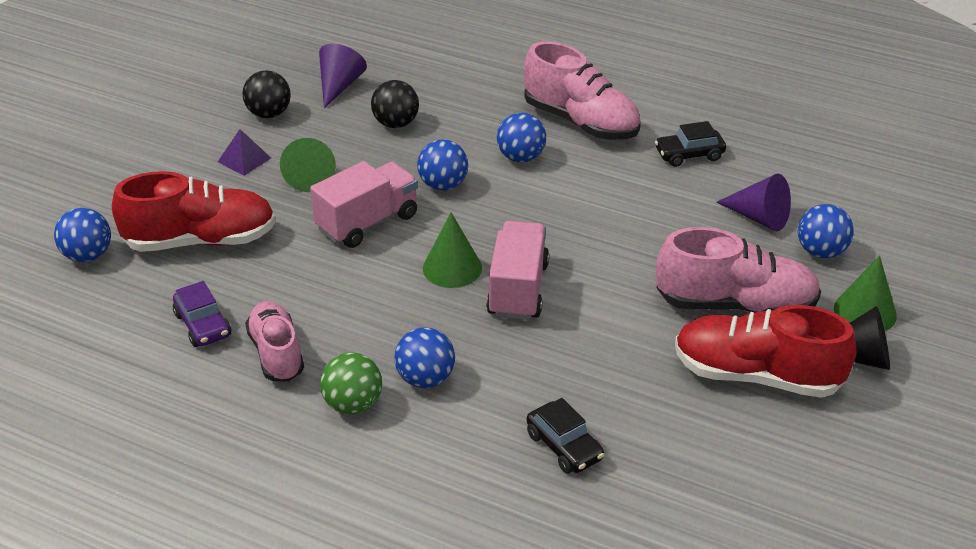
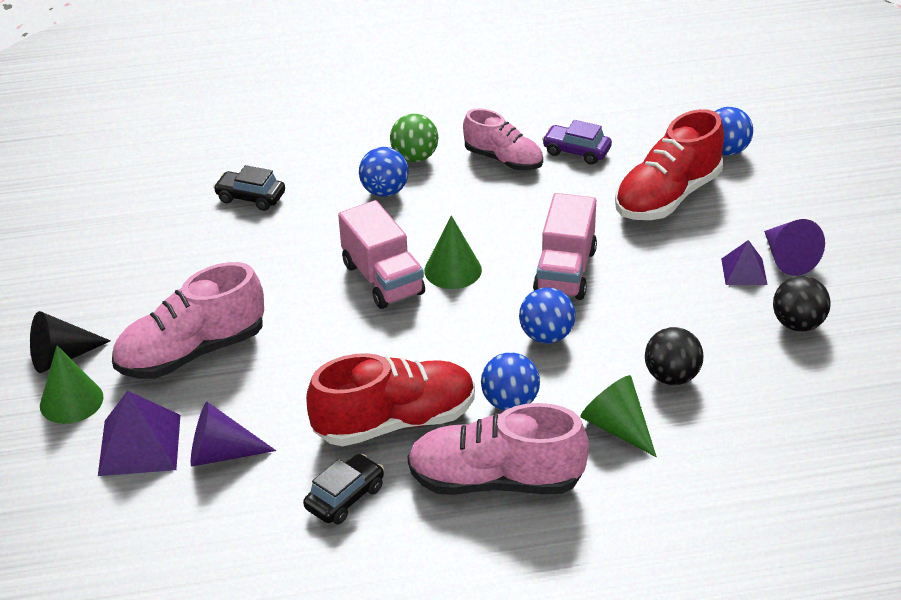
camera: 145 degrees right, 0 degrees up
(310, 176) = (668, 286): green cone -> green cone (617, 427)
(339, 86) = (786, 391): purple cone -> purple cone (787, 258)
(756, 375) = (141, 303): red shoe -> red shoe (395, 422)
(821, 252) = (139, 444): blue ball -> purple pyramid

